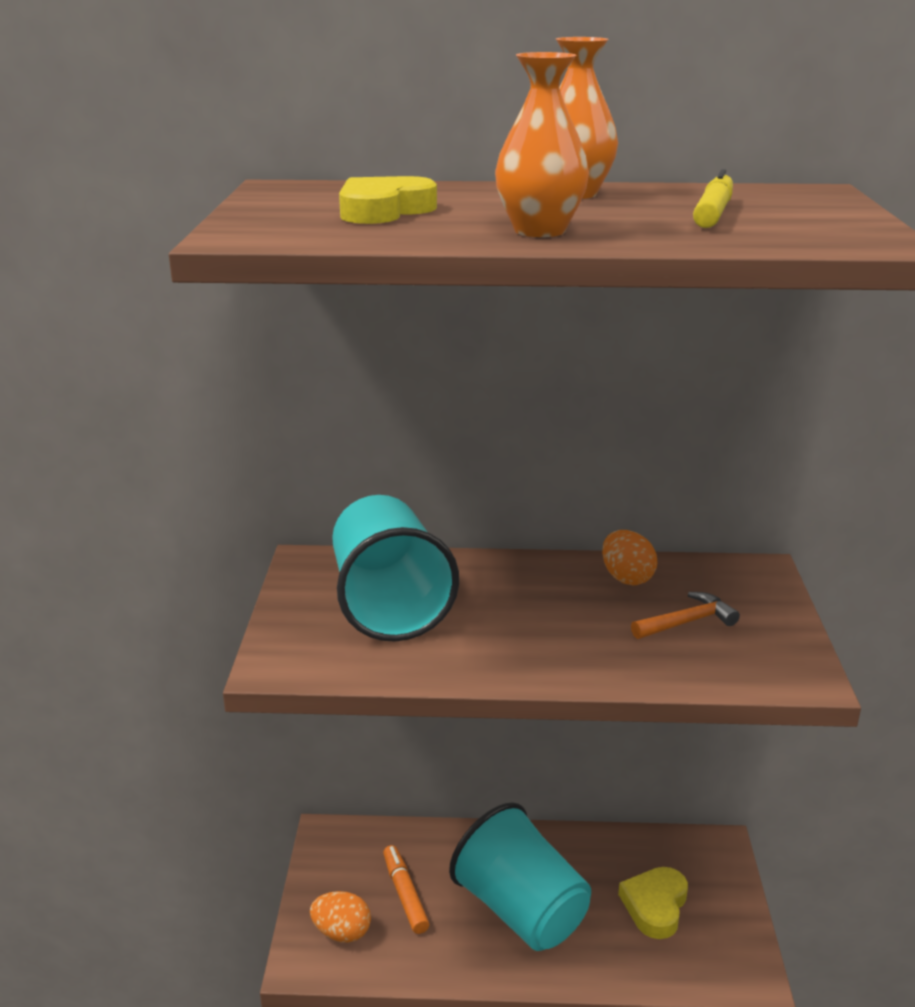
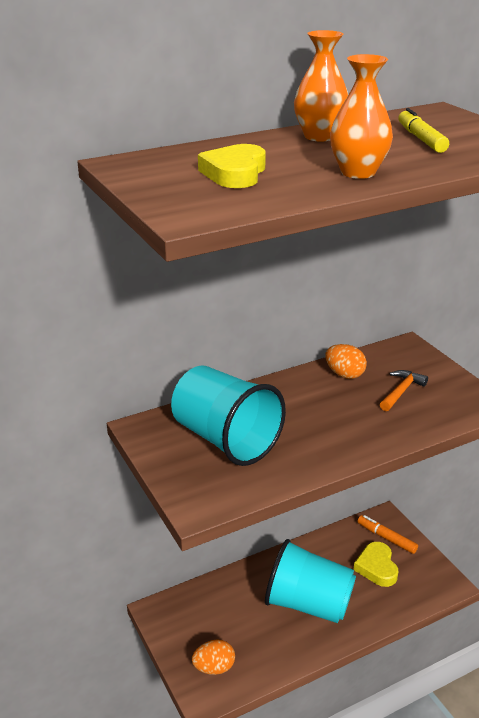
camera: 30 degrees left, 5 degrees up
(405, 895) = (234, 626): orange marker -> orange marker (386, 538)

